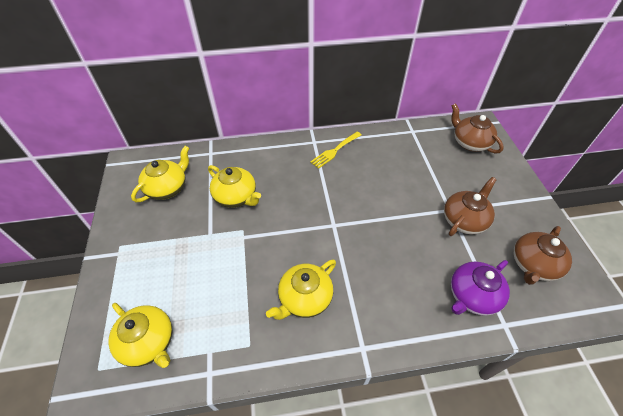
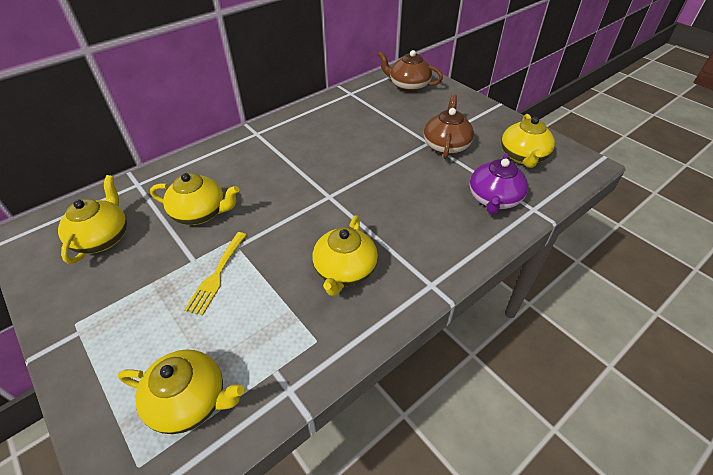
camera: 30 degrees left, 5 degrees down
(335, 151) = (284, 133): yellow fork -> yellow fork (217, 275)
(533, 265) = (523, 157): brown teapot -> yellow teapot

